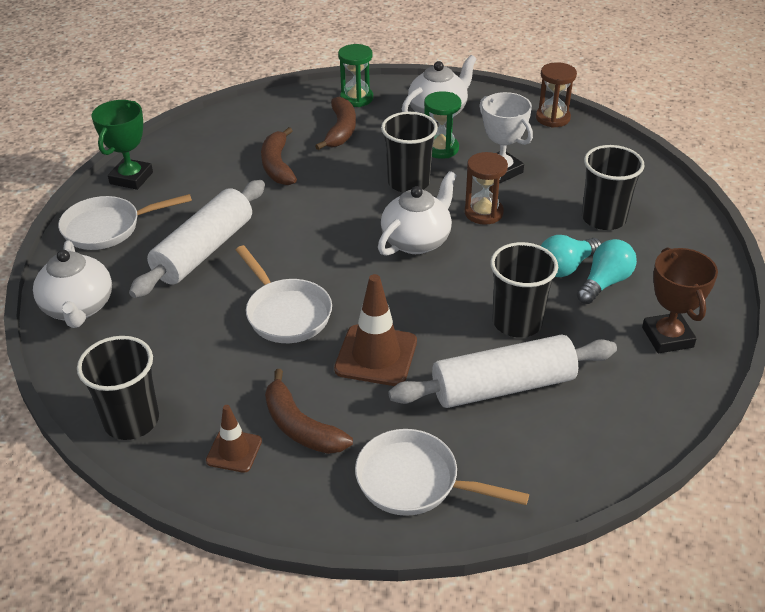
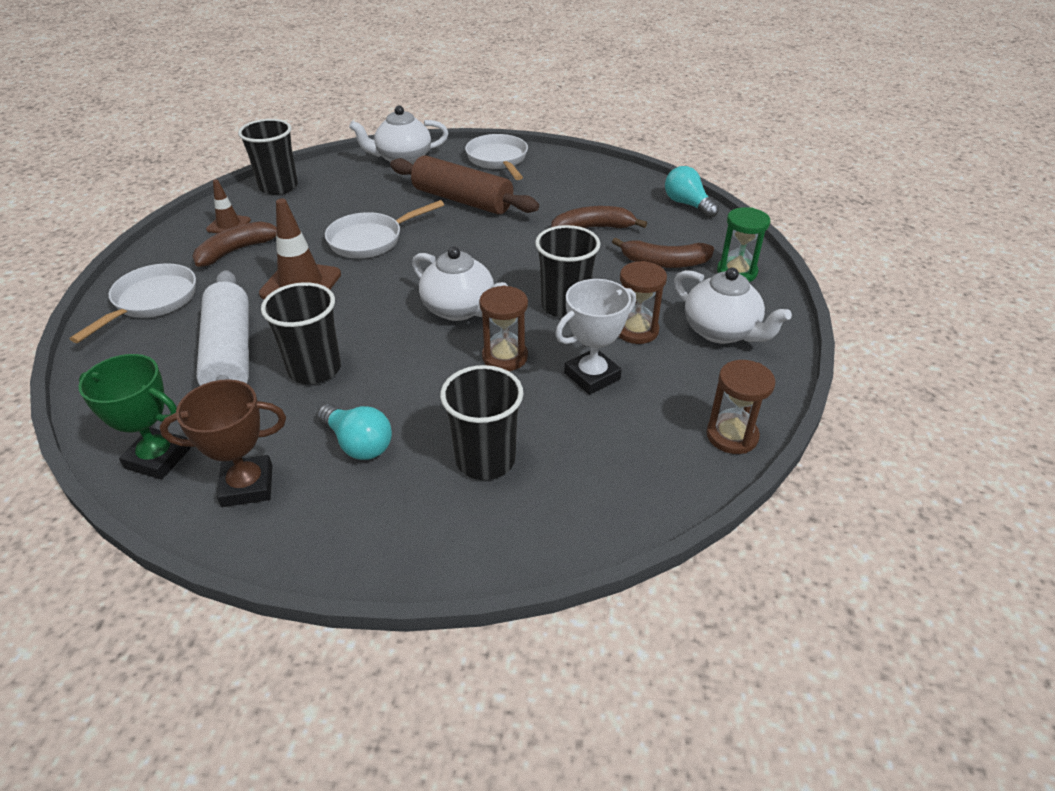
camera: 90 degrees right, 0 degrees up
(131, 178) = (568, 163): green trophy -> green trophy (158, 458)
(204, 250) = (462, 200): white rolling pin -> brown rolling pin
(441, 149) = (636, 330): green hourglass -> brown hourglass
(565, 267) = (394, 414): turquoise light bulb -> turquoise light bulb (687, 204)

